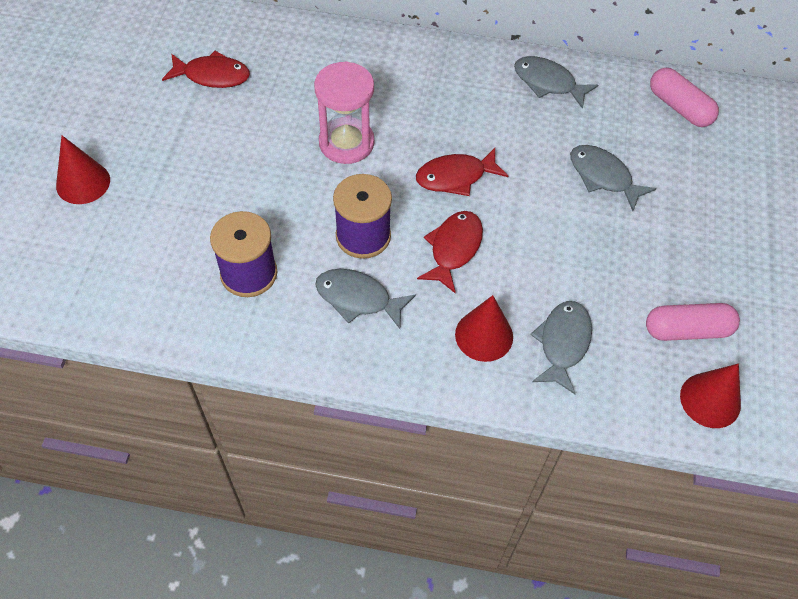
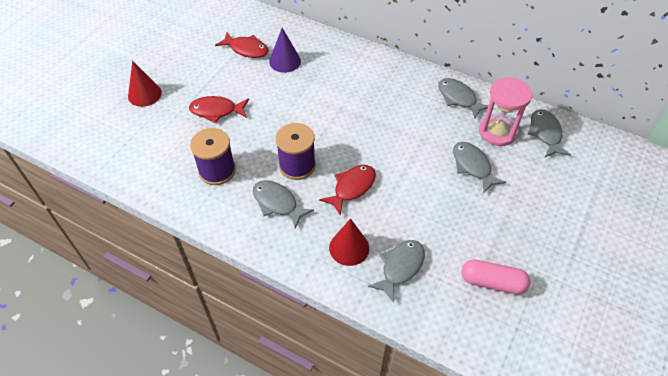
camera: 20 degrees right, 5 degrees down
(279, 82) = (285, 61): none -> purple cone
(346, 143) = (311, 106): pink hourglass -> pink hourglass (497, 132)
(455, 177) = (372, 143): red fish -> red fish (216, 111)
(679, 107) = (545, 133): pink capsule -> grey fish
(710, 400) = (490, 334): red cone -> none

